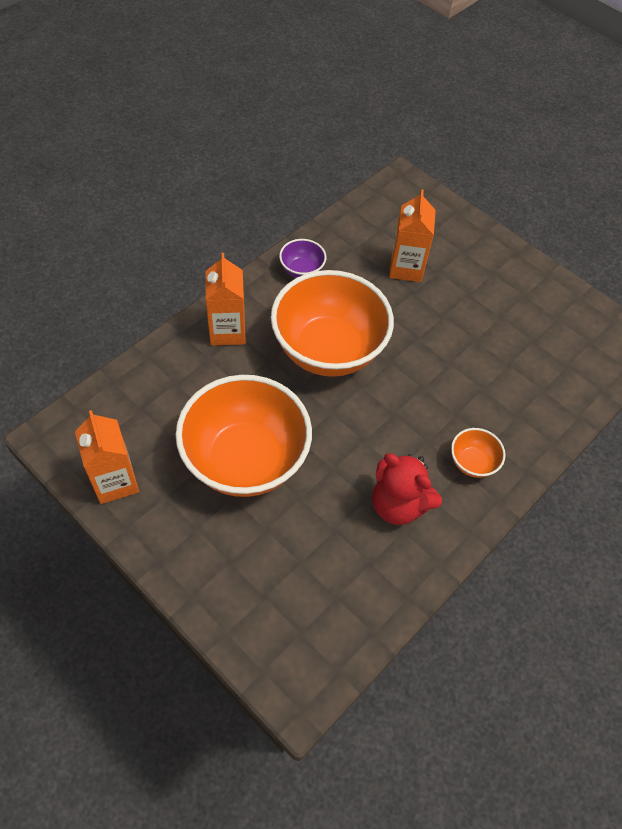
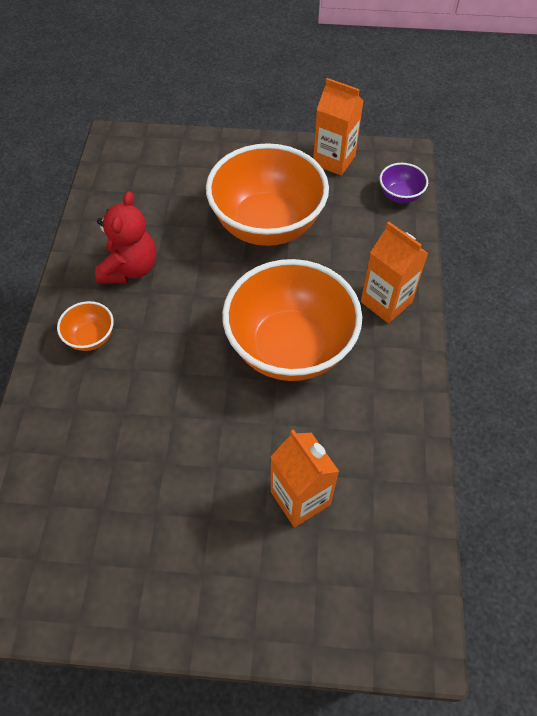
camera: 145 degrees right, 0 degrees up
(302, 270) = (393, 409): purple bowl -> purple bowl (400, 195)
(398, 504) = (130, 268): red teddy bear -> red teddy bear turned 105 degrees clockwise

